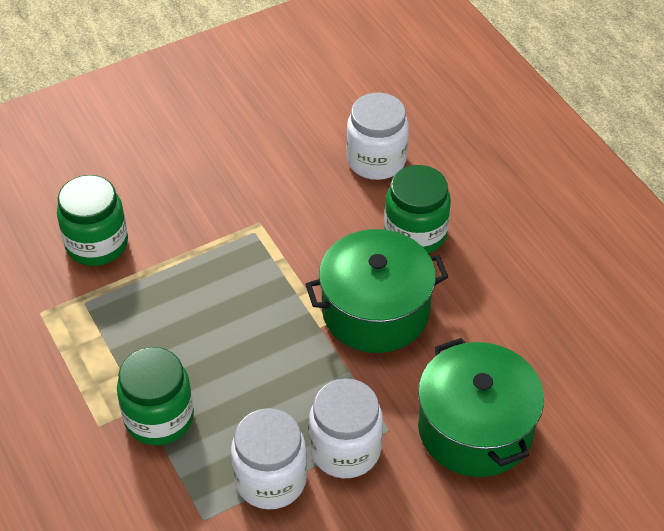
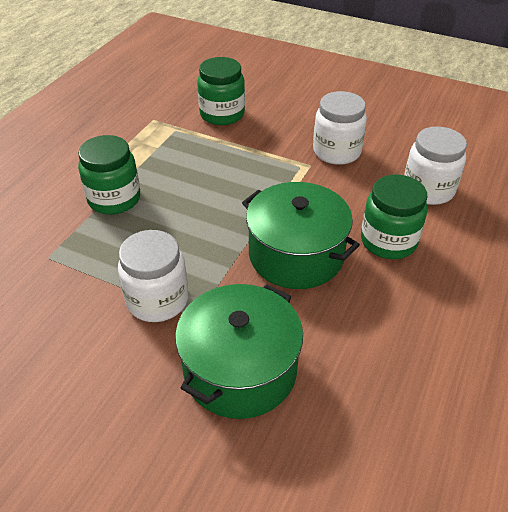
camera: 55 degrees right, 5 degrees down
(270, 480) = (102, 273): white jar -> white jar (336, 152)

